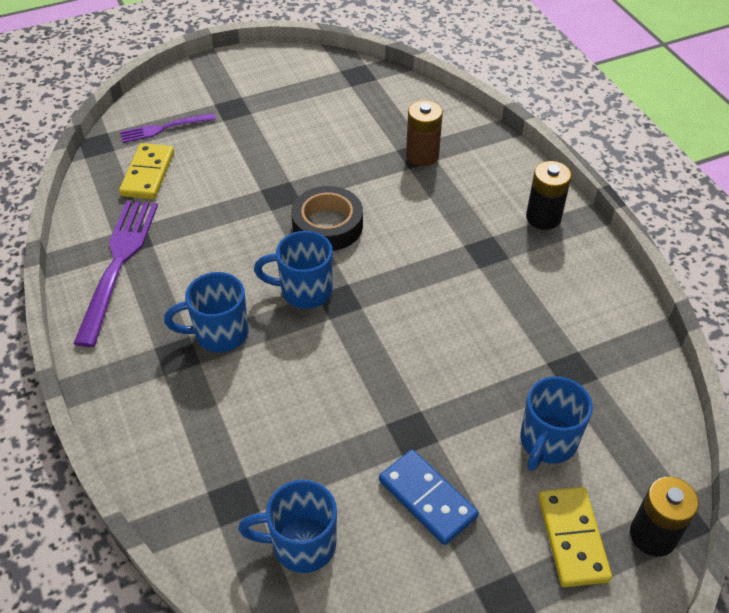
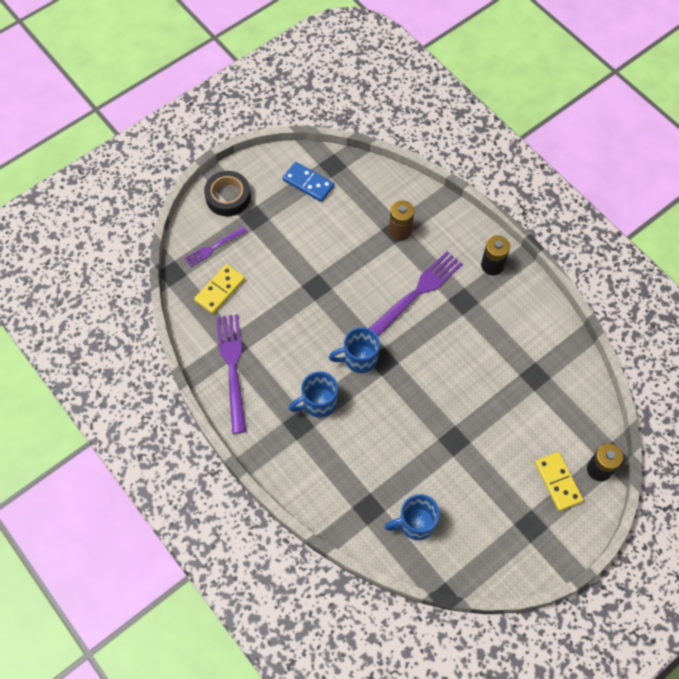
camera: 15 degrees left, 15 degrees up
(148, 174) = (220, 290): yellow domino -> yellow domino turned 45 degrees clockwise
(327, 225) = (356, 304): black tape -> black tape (228, 197)
(421, 228) = (417, 292): none -> purple fork
(427, 499) = (474, 479): blue domino -> blue domino (308, 183)
(547, 442) = (531, 427): blue mug -> none

